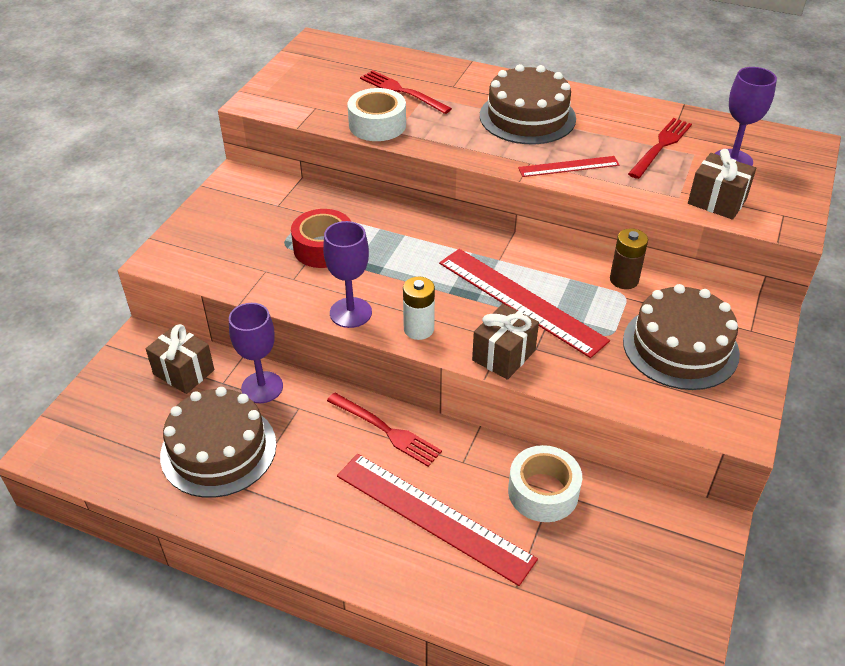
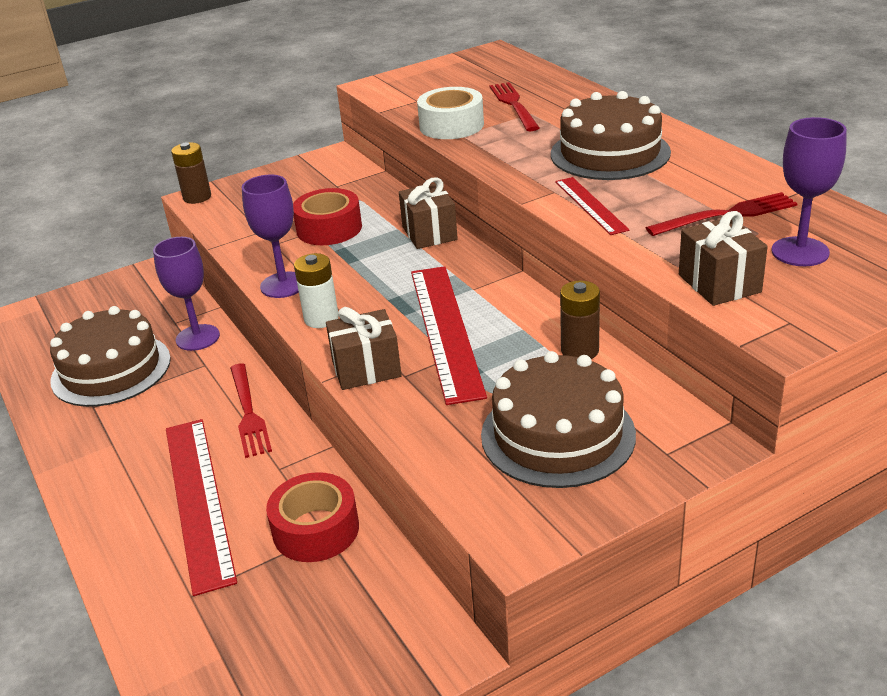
camera: 40 degrees right, 10 degrees down
(159, 259) = (197, 197): none -> brown battery
(184, 372) = (158, 303): brown gift -> brown gift (429, 233)
(543, 492) = (316, 529): white tape -> red tape
(568, 166) = (590, 205): red ruler -> red ruler turned 45 degrees clockwise

